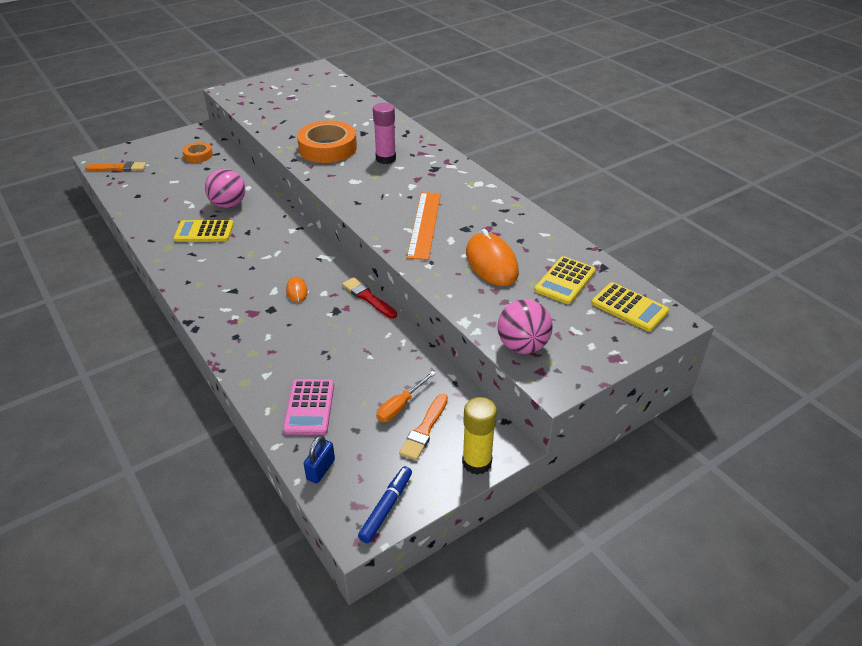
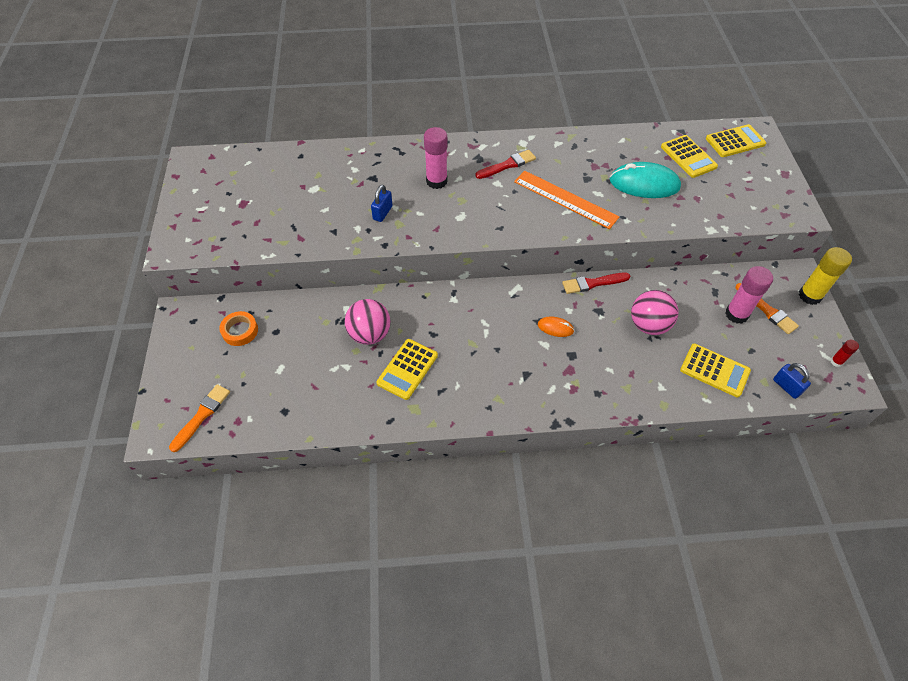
camera: 60 degrees left, 15 degrees up
(309, 407) = (714, 370): pink calculator -> yellow calculator
(327, 148) = (382, 213): orange tape -> blue padlock
(386, 508) = (836, 362): blue marker -> red glue stick
(400, 406) = (736, 314): orange screwdriver -> pink glue stick
(440, 184) = (507, 165): none -> red brush
(491, 263) = (644, 184): orange mouse -> turquoise mouse
(522, 346) = (753, 211): pink ball -> pink ball (648, 325)

